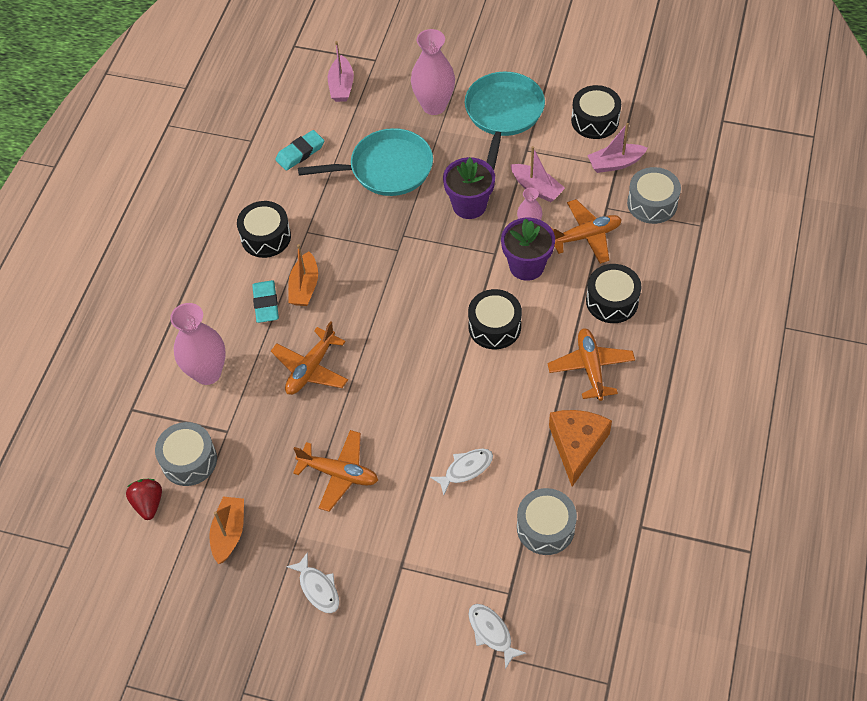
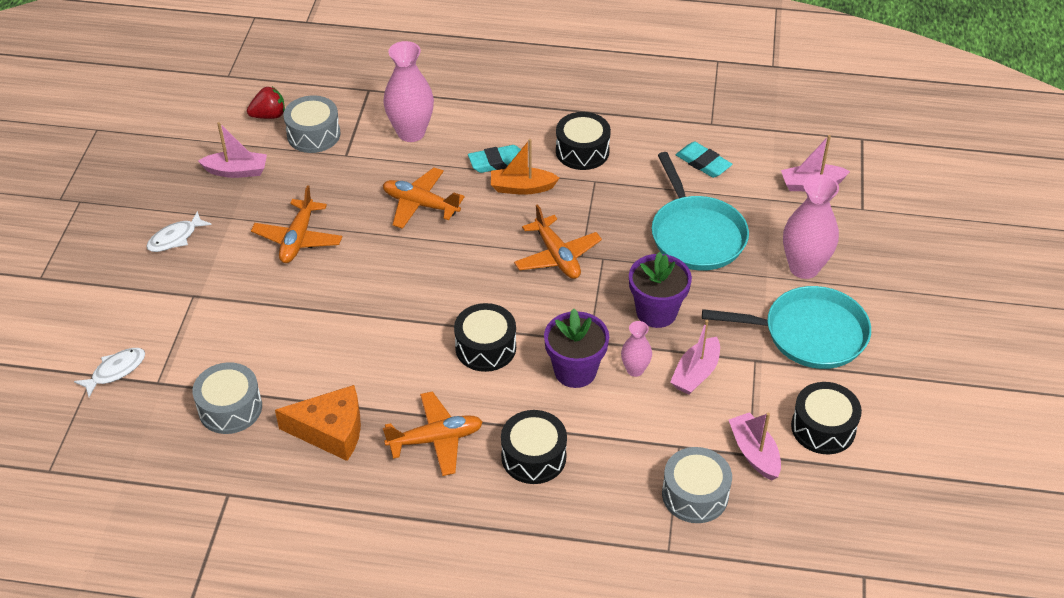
camera: 80 degrees right, 10 degrees down
(229, 533) = (237, 171): orange boat -> pink boat
(465, 469) = (302, 336): white fish -> none
(585, 236) = (629, 426): orange plane -> orange plane (557, 256)

